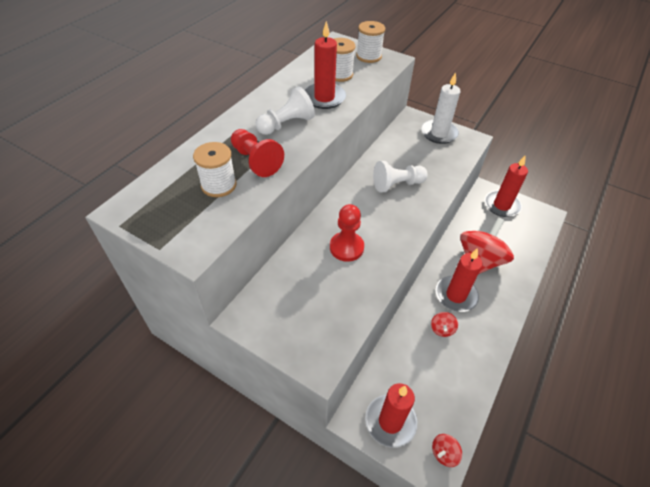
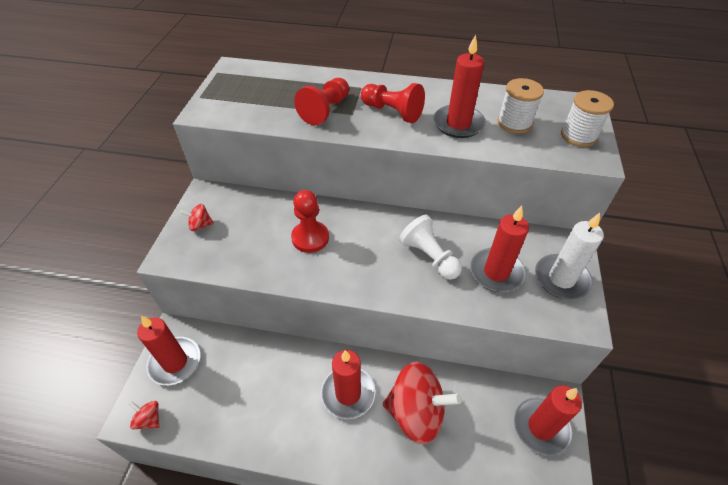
camera: 70 degrees right, 0 degrees up
(219, 185) = (282, 101): white spool -> none
(286, 124) = (392, 112): white pawn -> red pawn
(423, 158) = (496, 272): none -> red candle
(442, 329) = (294, 387): red spinning top -> red spinning top (200, 225)

